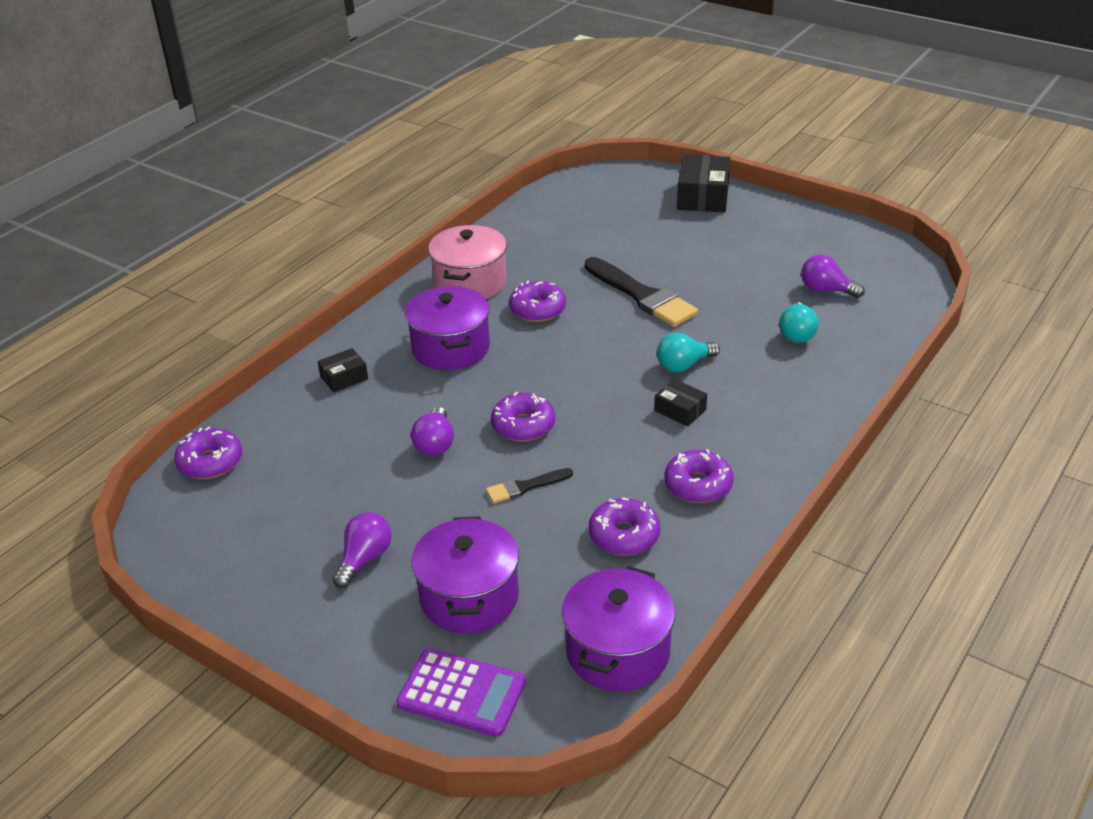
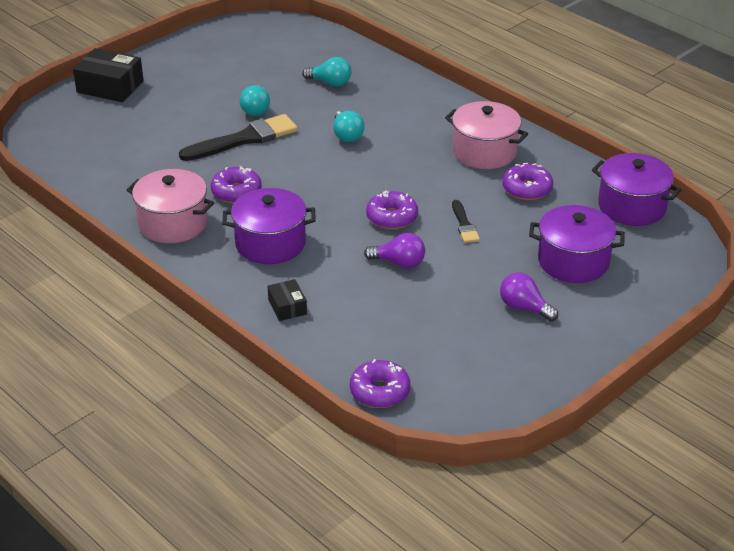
camera: 80 degrees left, 0 degrees up
(462, 693) = (659, 273): purple calculator -> none
(680, 410) = (400, 146): black box -> none
(698, 485) = (484, 152): purple donut -> pink pot
(707, 292) = (256, 109): none -> turquoise light bulb
(826, 290) = (281, 60): purple light bulb -> none

